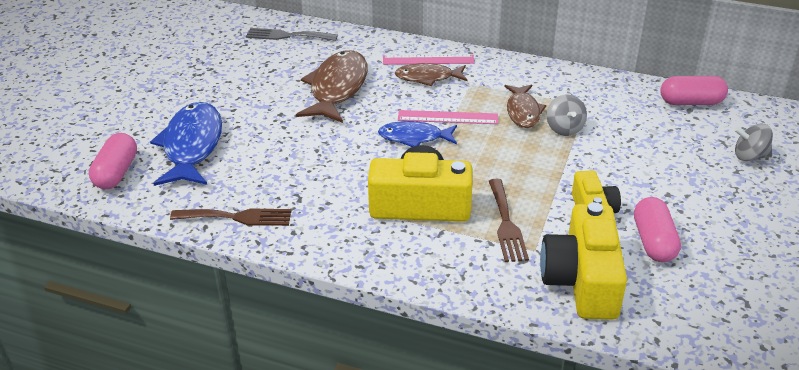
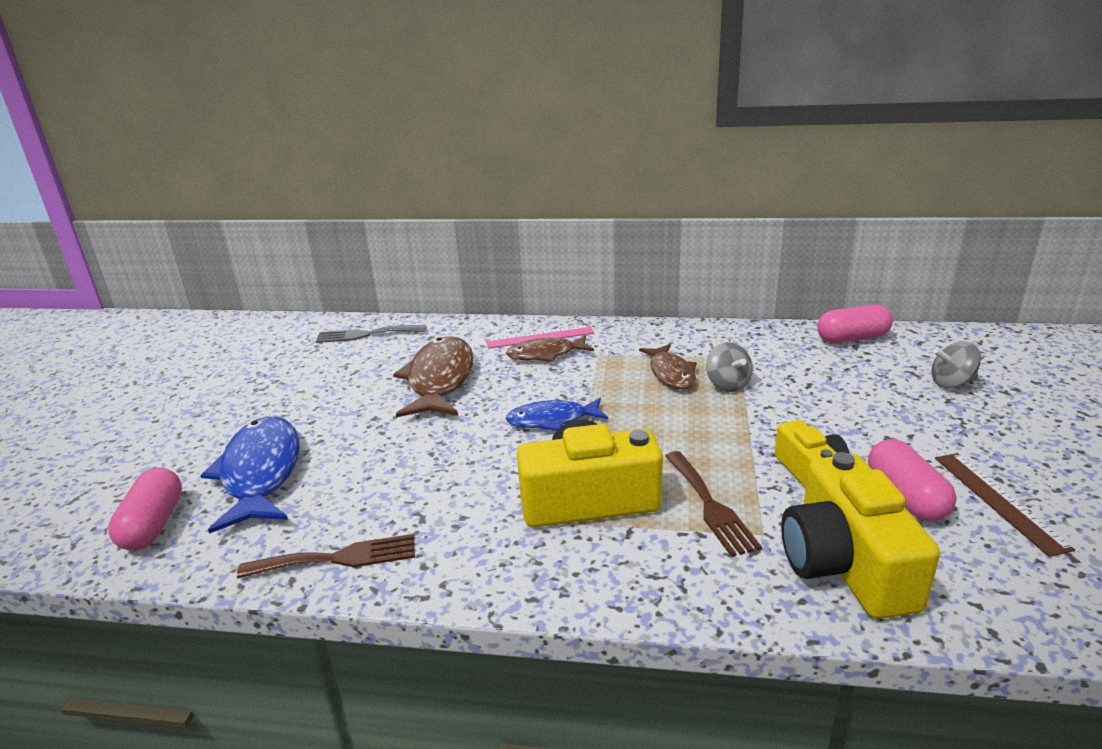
camera: 10 degrees left, 10 degrees down
(447, 117) = (585, 392): pink ruler -> none
(721, 256) = (999, 501): none -> brown ruler

